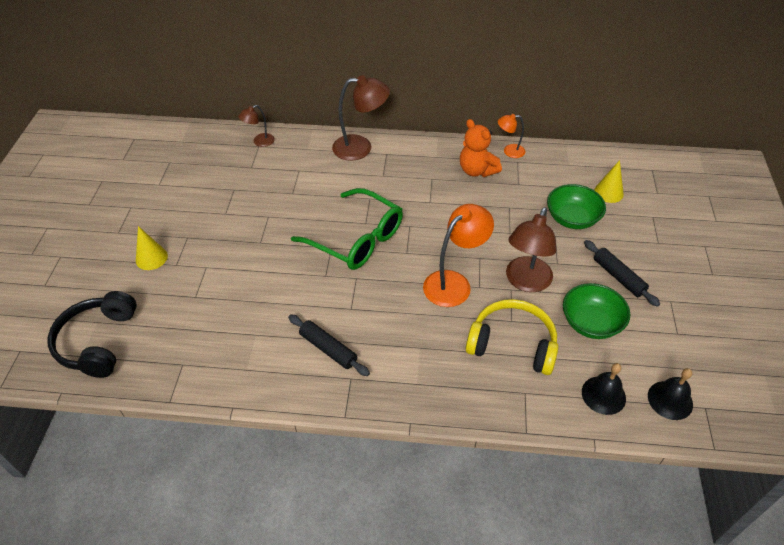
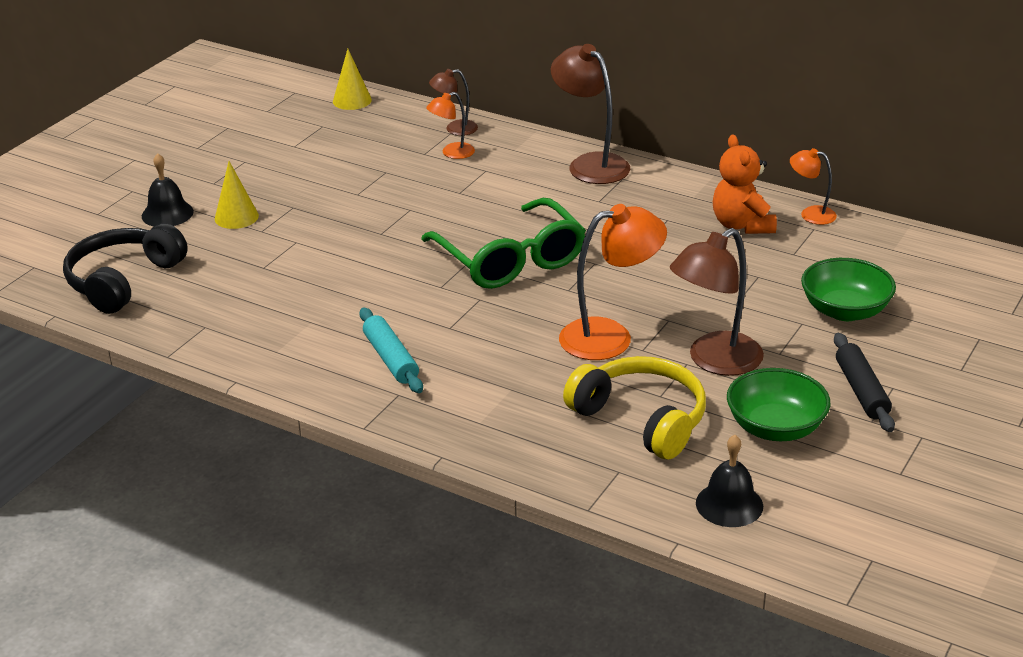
camera: 25 degrees right, 15 degrees down
(269, 162) = (452, 153): none -> orange lamp
(328, 349) = (391, 359): black rolling pin -> turquoise rolling pin
(361, 147) = (590, 164): brown lamp -> brown lamp turned 150 degrees counterclockwise
(608, 192) = (930, 295): yellow cone -> yellow cone (352, 100)
(670, 400) = (824, 537): black bell -> black bell (167, 213)

